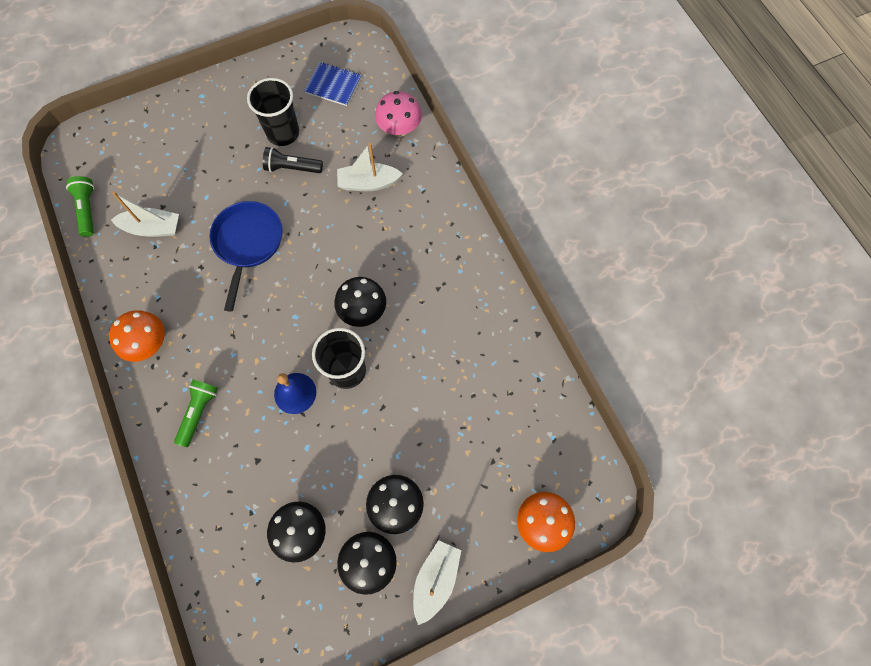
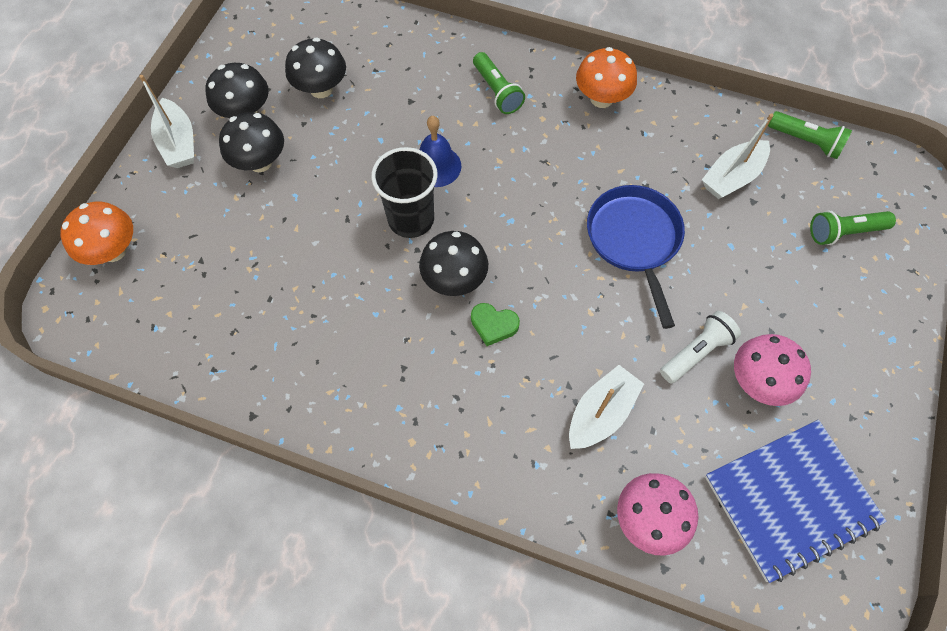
camera: 135 degrees right, 5 degrees down
(146, 152) = (844, 232): none -> green flashlight
(248, 243) = (634, 241): blue pan -> blue pan turned 150 degrees counterclockwise
(283, 133) = (758, 381): black cup -> pink mushroom
(292, 168) = (696, 352): black flashlight -> white flashlight
(333, 85) = (790, 500): blue notebook -> blue notebook, size x1.72
(370, 268) = (493, 325): none -> green heart

